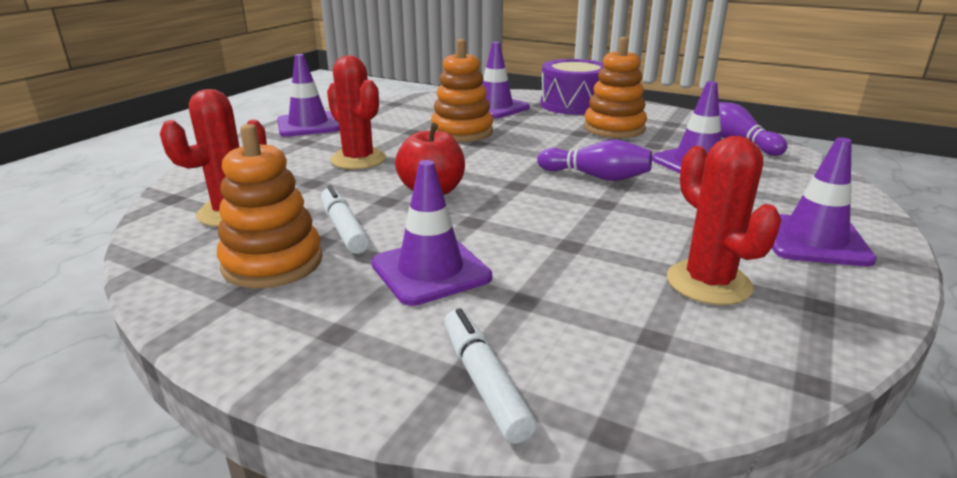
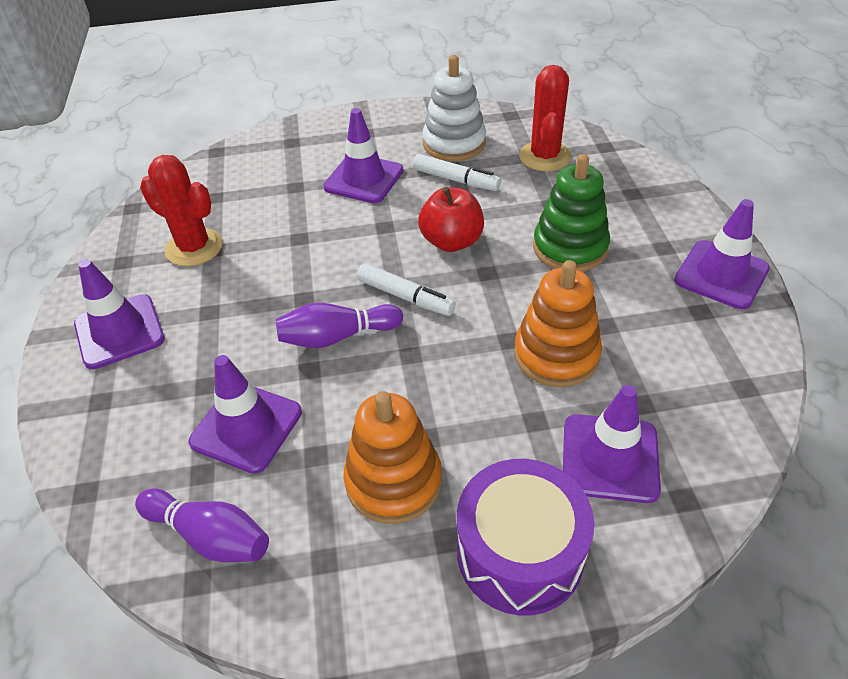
camera: 145 degrees right, 20 degrees up
(272, 263) = (454, 143): orange stacking toy -> white stacking toy
(358, 159) = (570, 248): red cactus -> green stacking toy
(484, 382) = (279, 145): white marker -> white marker (405, 297)

